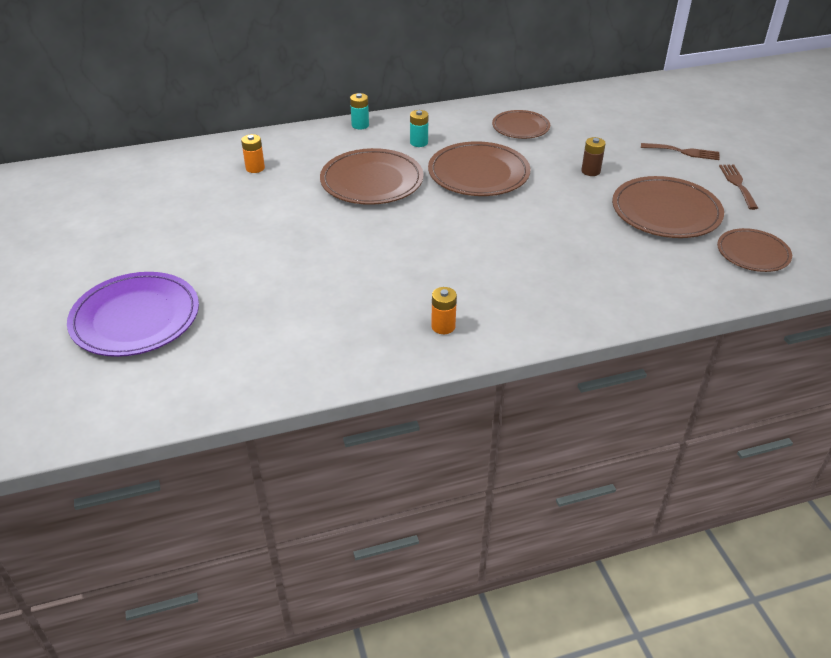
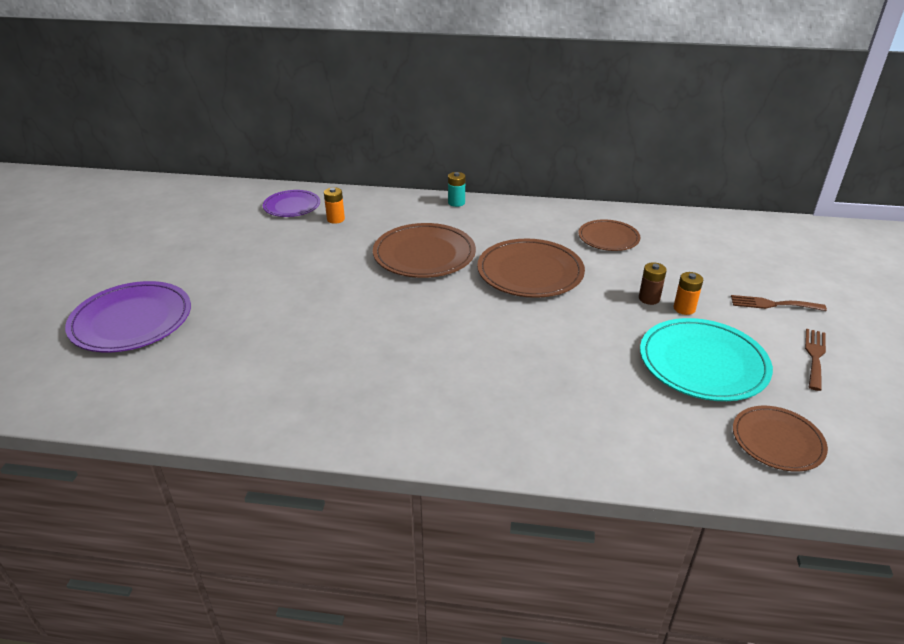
camera: 25 degrees right, 5 degrees down
(196, 165) = (292, 206): none -> purple plate
(419, 142) = (496, 230): turquoise battery -> none
(443, 326) = (371, 412): orange battery -> orange battery (684, 308)
(666, 211) = (703, 363): brown plate -> turquoise plate
(683, 152) = (772, 304): brown fork -> brown fork turned 150 degrees clockwise

